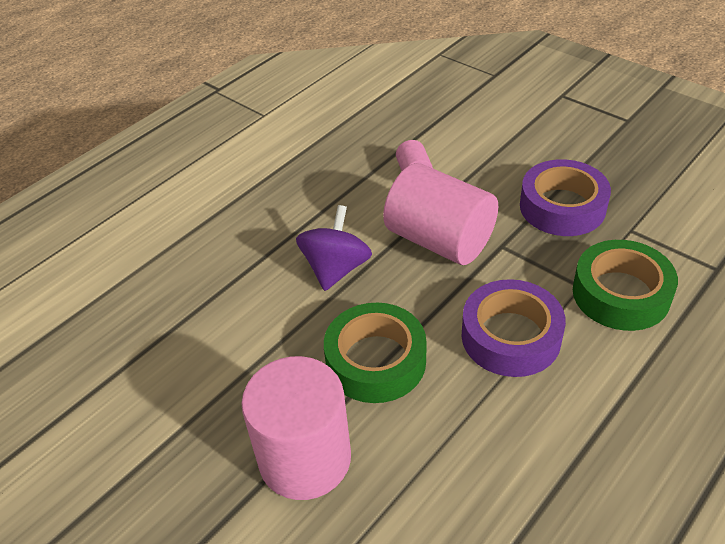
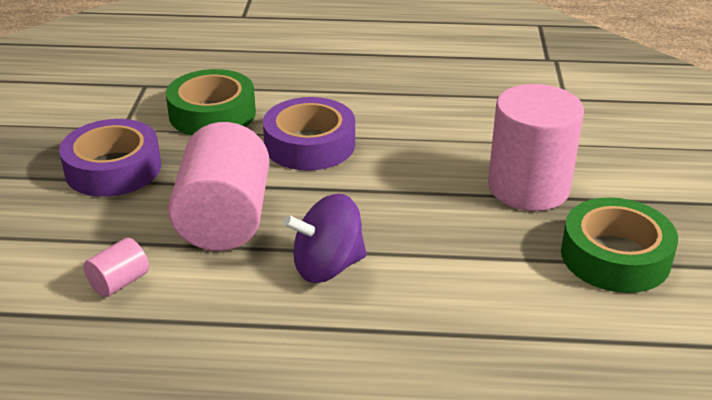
camera: 130 degrees left, 10 degrees down
(376, 361) = (407, 195): green tape -> green tape (615, 256)

